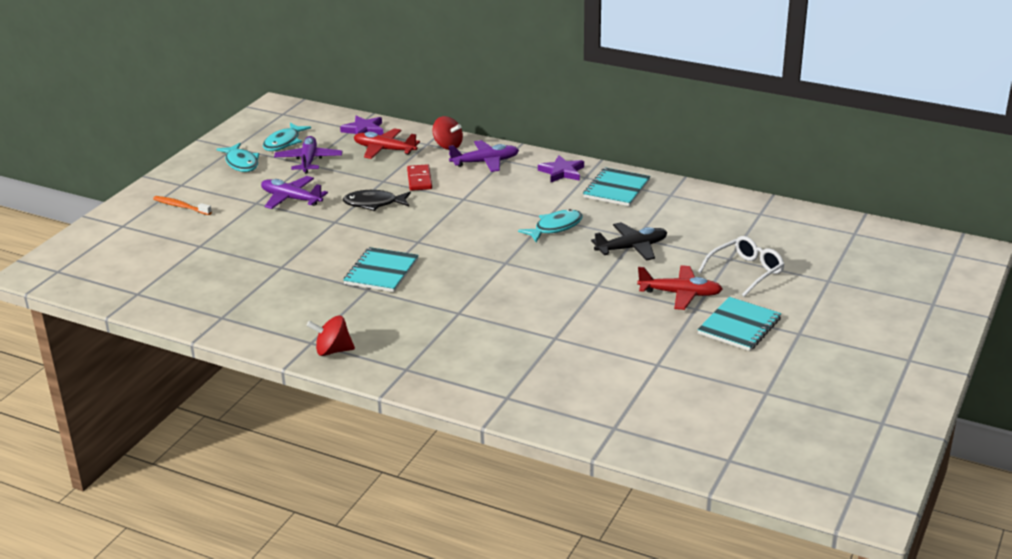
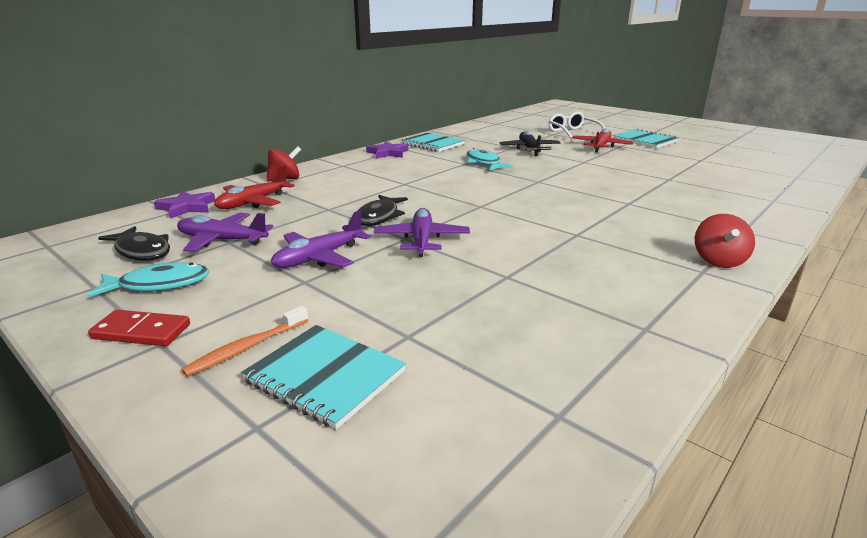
camera: 75 degrees left, 5 degrees down
(284, 142) = (142, 251): turquoise fish -> black fish
(381, 272) = (539, 225): turquoise notebook -> turquoise notebook (325, 376)
(419, 180) = (345, 195): red domino -> red domino (141, 332)
(485, 162) = (339, 171): purple plane -> purple plane (421, 240)

